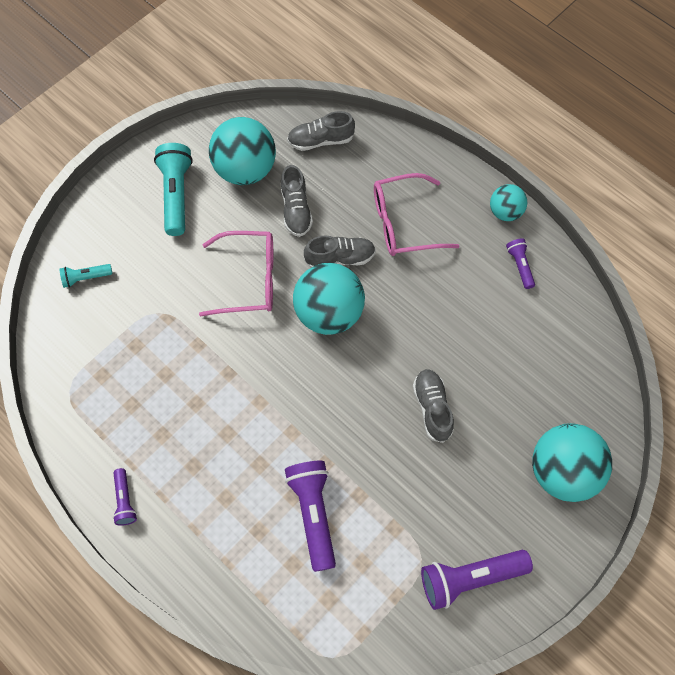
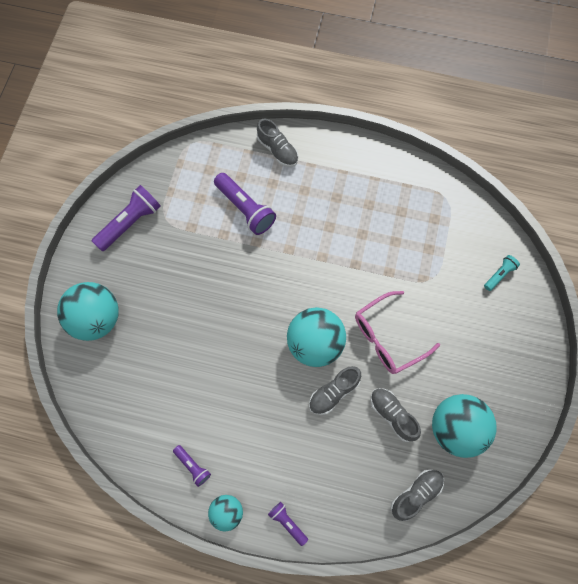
camera: 150 degrees right, 5 degrees up
(125, 500) = (362, 158): purple flashlight -> purple flashlight (287, 523)
(176, 195) = (490, 375): turquoise flashlight -> none
(403, 223) = (303, 452): pink glasses -> none
(432, 408) = (205, 315): grey shoe -> grey shoe (277, 150)

